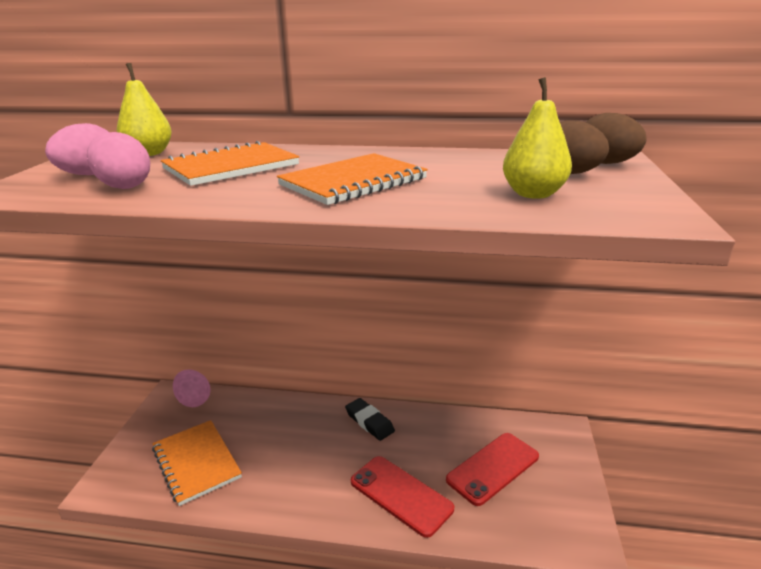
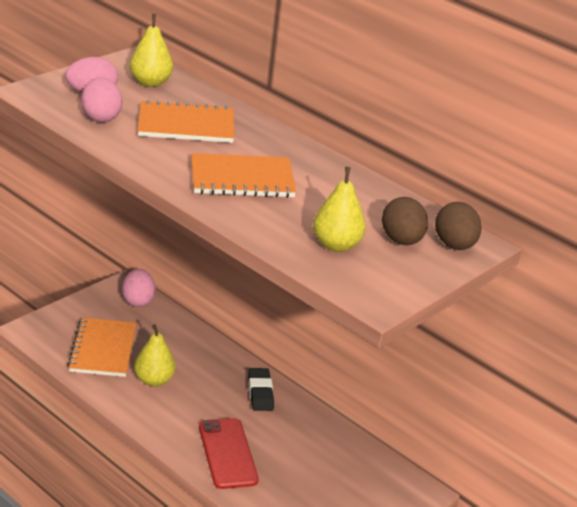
camera: 30 degrees right, 5 degrees up
(270, 464) = (154, 380): none -> yellow pear
(493, 468) = (320, 479): red phone -> none

